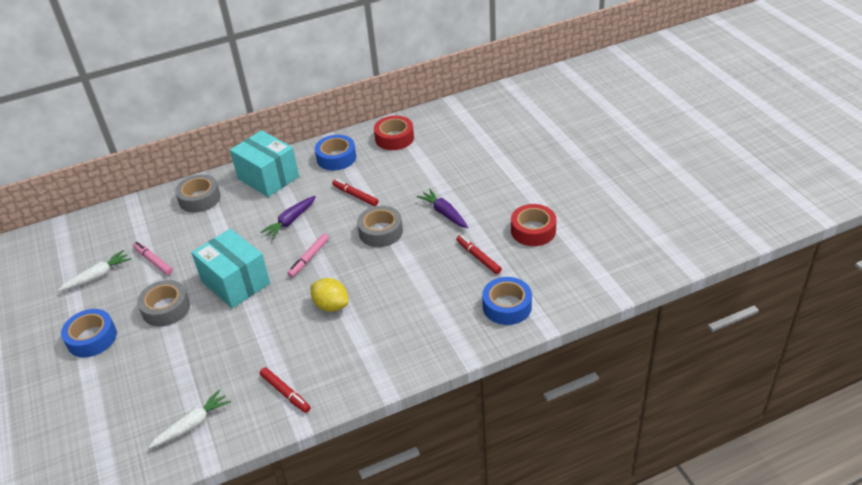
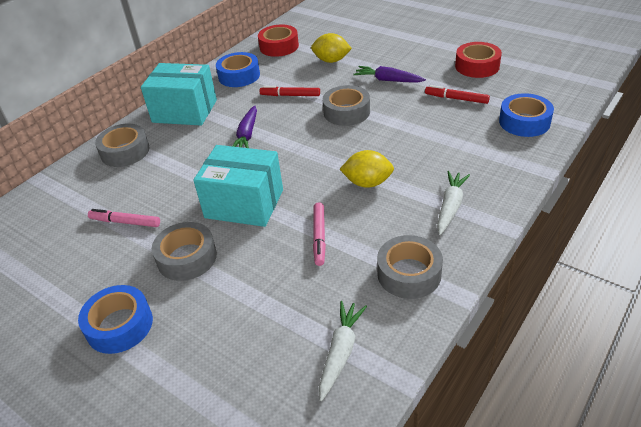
camera: 30 degrees left, 0 degrees up
(97, 276) = (66, 263): white carrot -> white carrot (450, 207)
(285, 393) = (409, 273): red marker -> grey tape
(309, 258) = (300, 156): pink marker -> pink marker (319, 237)
(420, 172) = (331, 60): none -> yellow lemon

